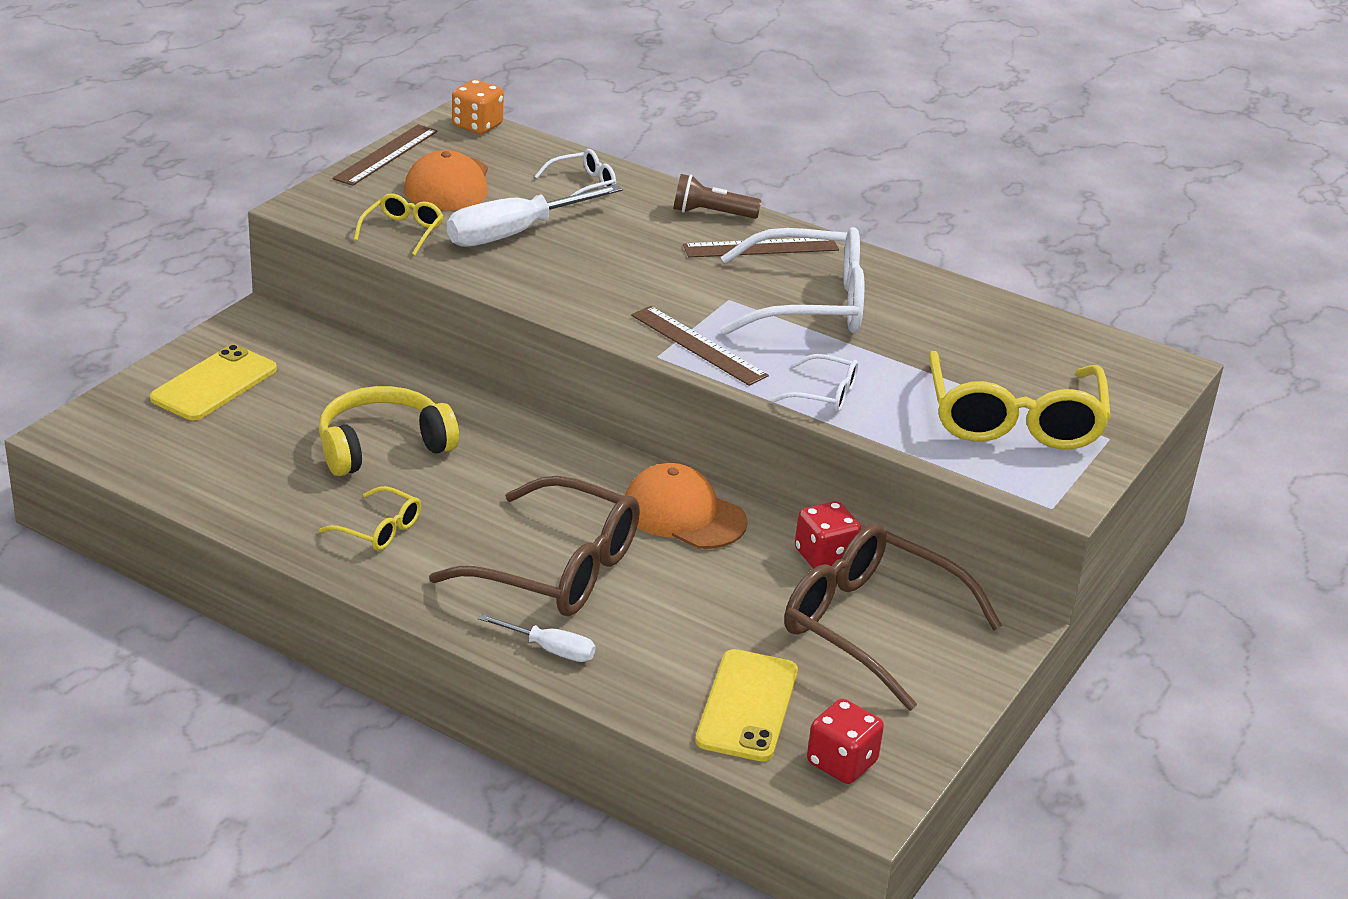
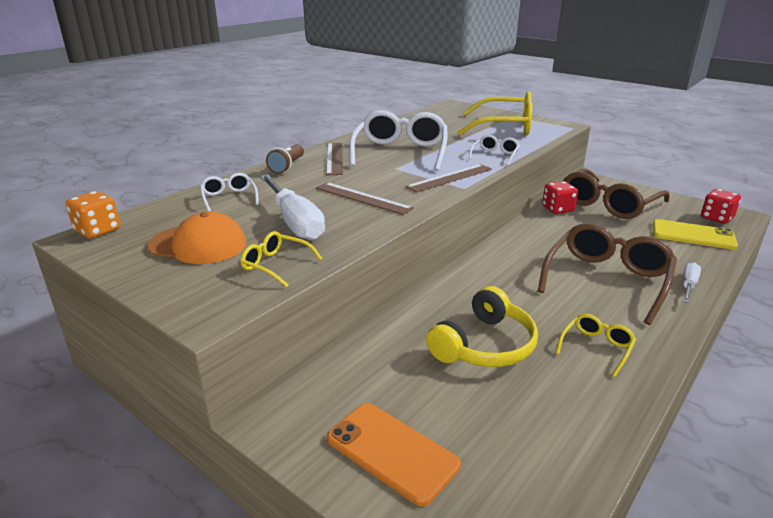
camera: 80 degrees left, 5 degrees down
(214, 384) = (392, 452): yellow phone -> orange phone
(382, 446) = (485, 345): yellow headphones -> yellow headphones turned 120 degrees counterclockwise
(386, 155) = (122, 271): brown ruler -> brown ruler (362, 198)
(683, 514) = (534, 240): orange cap -> none

